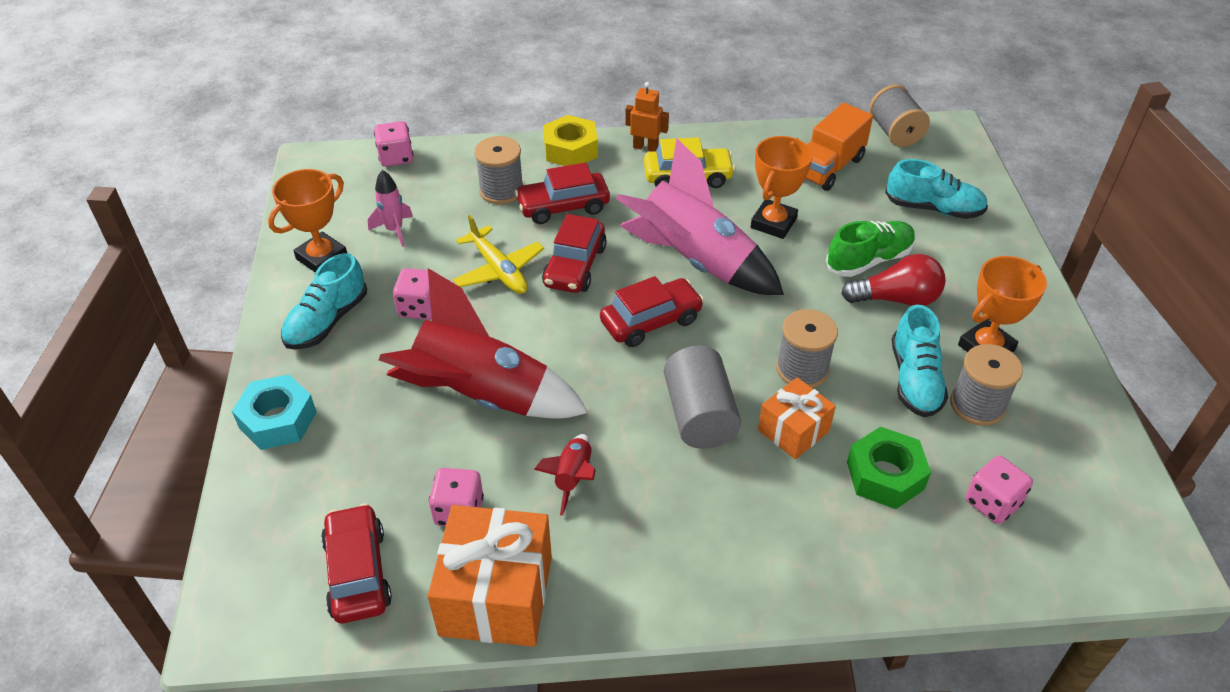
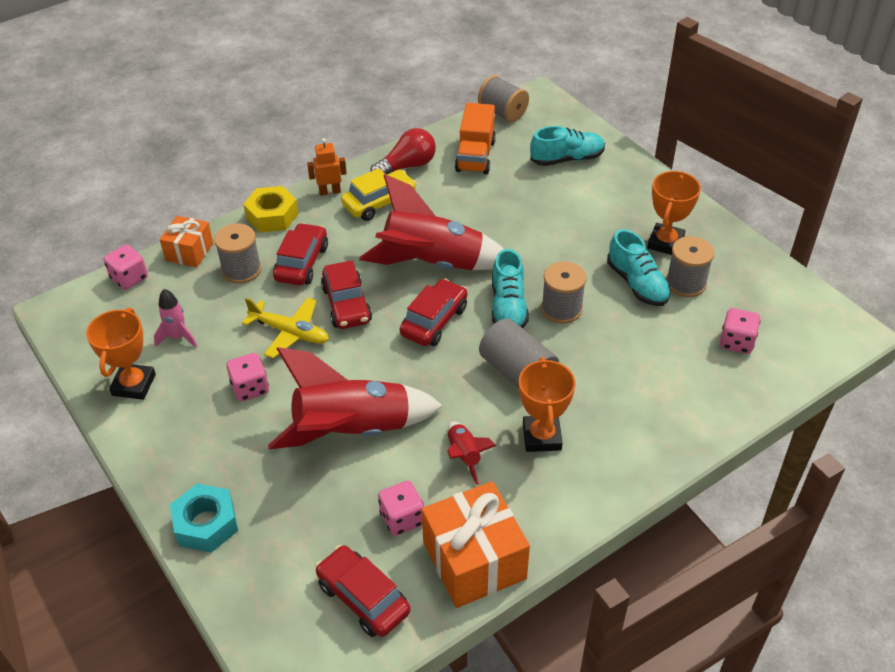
camera: 30 degrees left, 0 degrees up
(327, 321) = (182, 432): turquoise shoe -> turquoise shoe (508, 307)
(563, 207) = (302, 263): red car -> red car turned 150 degrees clockwise
(695, 261) = (432, 264): pink rocket -> red rocket
(773, 223) = (467, 213): orange trophy -> orange trophy (542, 437)
(793, 430) = (586, 353): orange gift -> orange gift (189, 252)
(869, 260) = (551, 213): green shoe -> none
(885, 475) = (663, 355): green nut -> none
(896, 299) = (587, 233): red light bulb -> red light bulb (407, 166)

